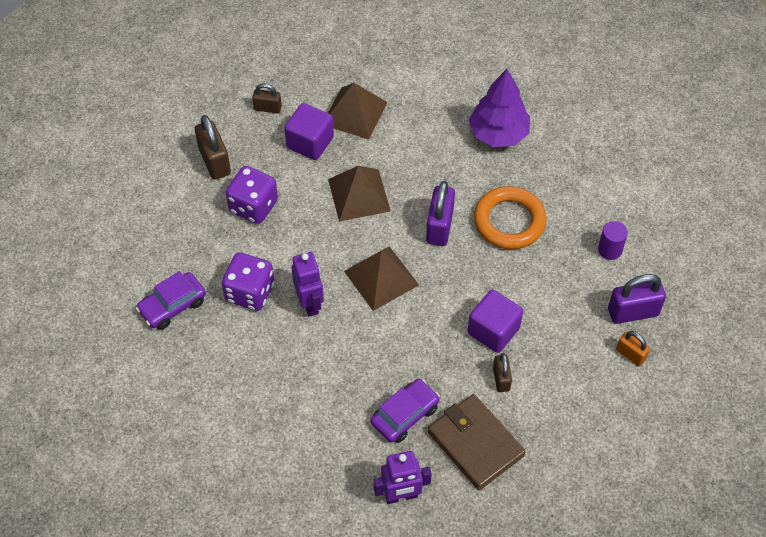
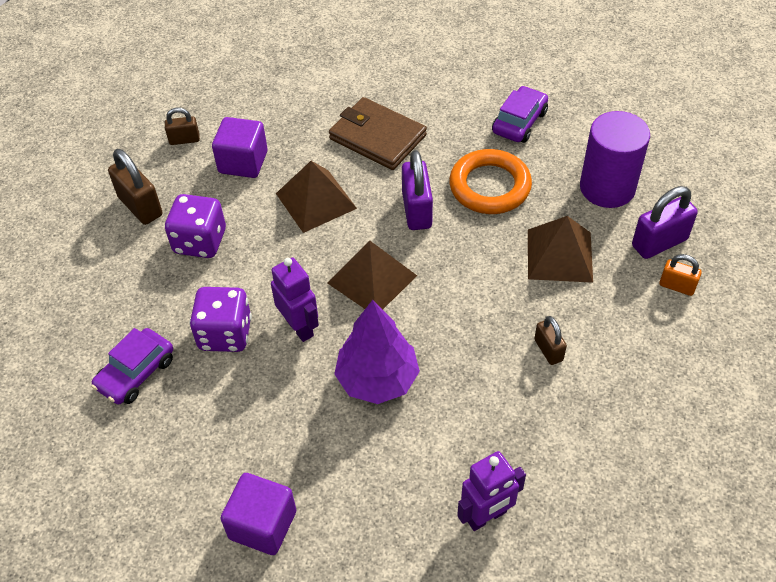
camera: 15 degrees left, 5 degrees down
(354, 113) = (282, 122): brown pyramid -> brown pyramid (559, 255)
(405, 415) = (455, 421): purple car -> purple car (519, 122)
(475, 443) = (549, 430): brown wallet -> brown wallet (377, 137)
(493, 330) = (518, 301): purple cube -> purple cube (262, 525)
(498, 133) = (443, 106): purple tree -> purple tree (377, 379)
(610, 250) = (607, 187): purple cylinder -> purple cylinder, size x2.03

